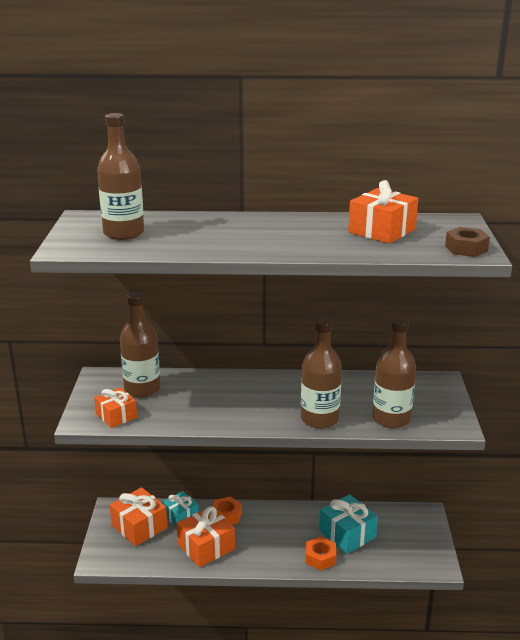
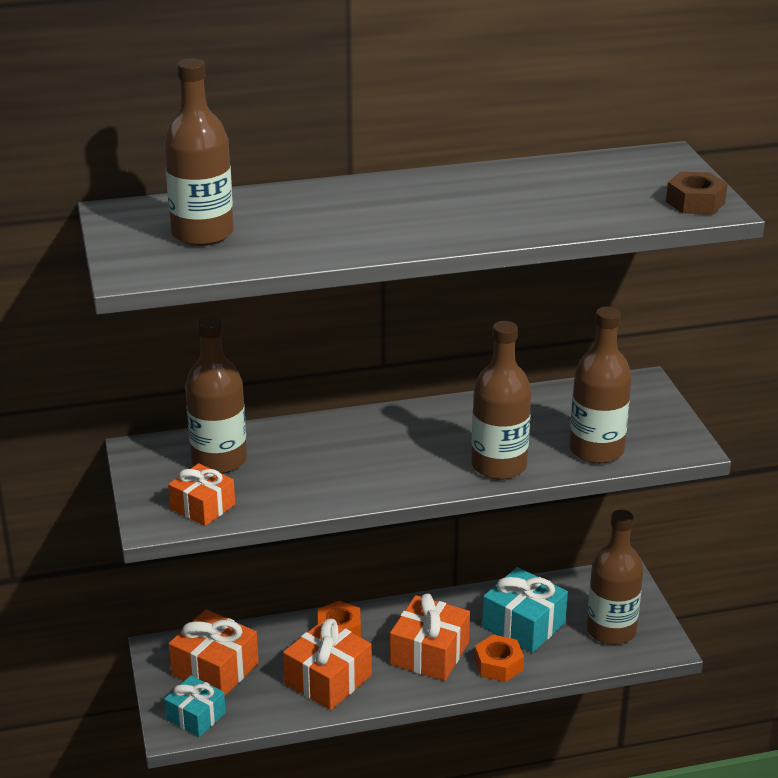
camera: 15 degrees left, 5 degrees up
(181, 516) = (271, 643): turquoise gift -> turquoise gift (196, 716)
(382, 231) = (568, 186): orange gift -> orange gift (429, 653)
(405, 549) = (611, 631): none -> brown bottle

